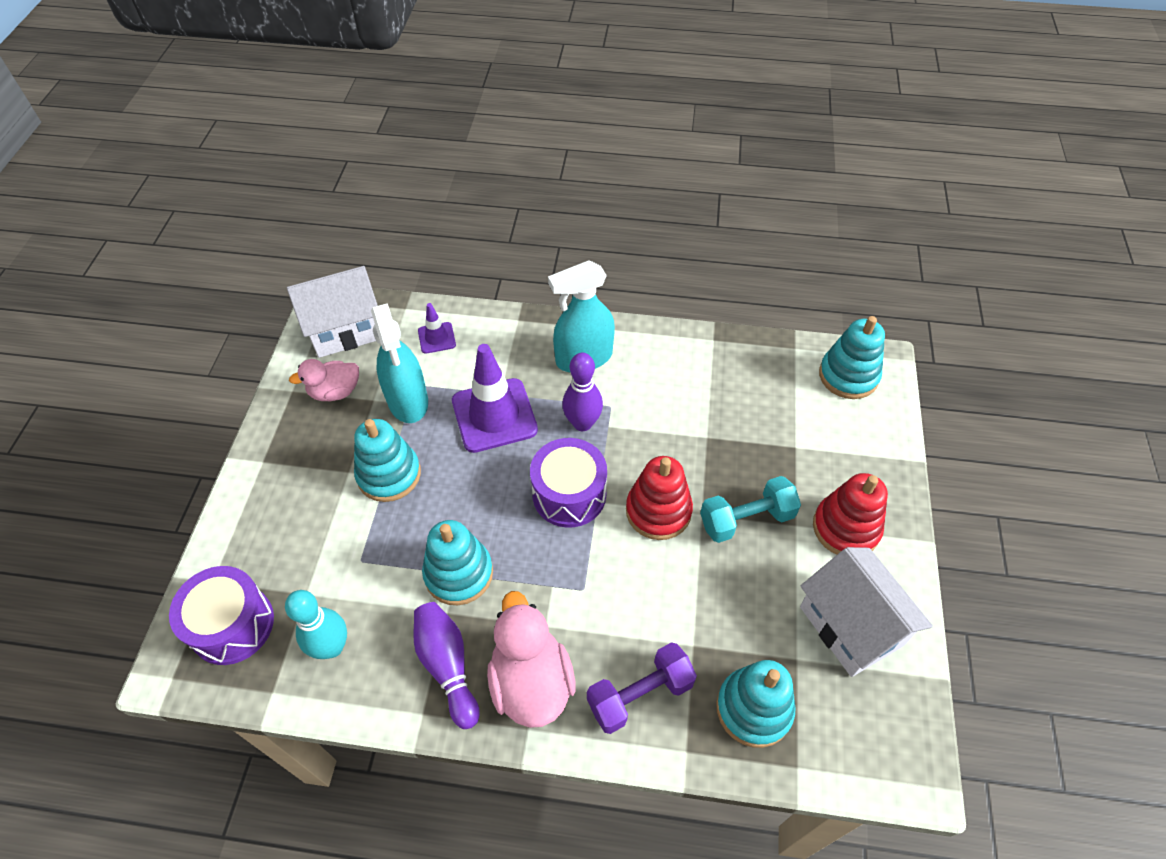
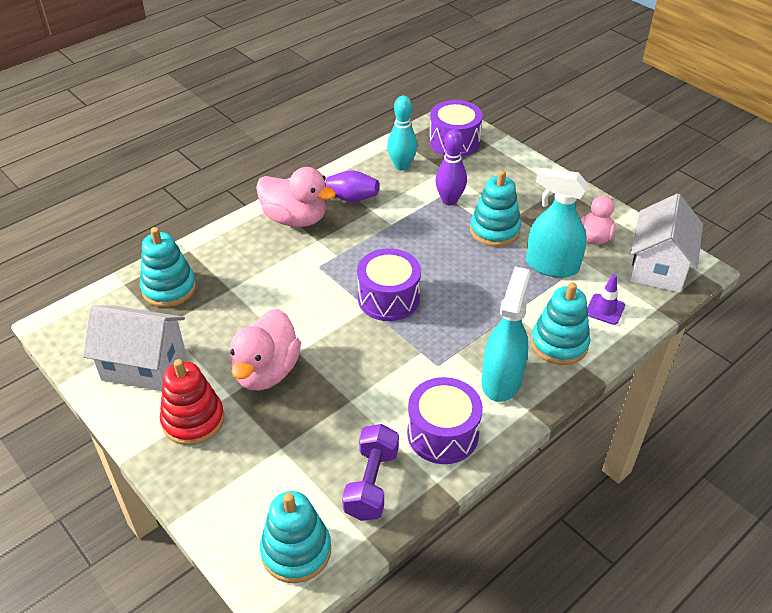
camera: 130 degrees right, 10 degrees down
(459, 573) = (390, 225): turquoise stacking toy -> turquoise stacking toy (559, 344)
(494, 415) = (494, 299): purple traffic cone -> none
(582, 423) = (438, 340): purple bowling pin -> purple bowling pin (449, 200)
(640, 694) = (236, 252): purple dumbbell -> purple dumbbell (371, 483)
(658, 511) = (326, 332): red stacking toy -> none
(672, 361) = (442, 434): none -> purple drum
(746, 519) = (266, 371): turquoise dumbbell -> pink duck

